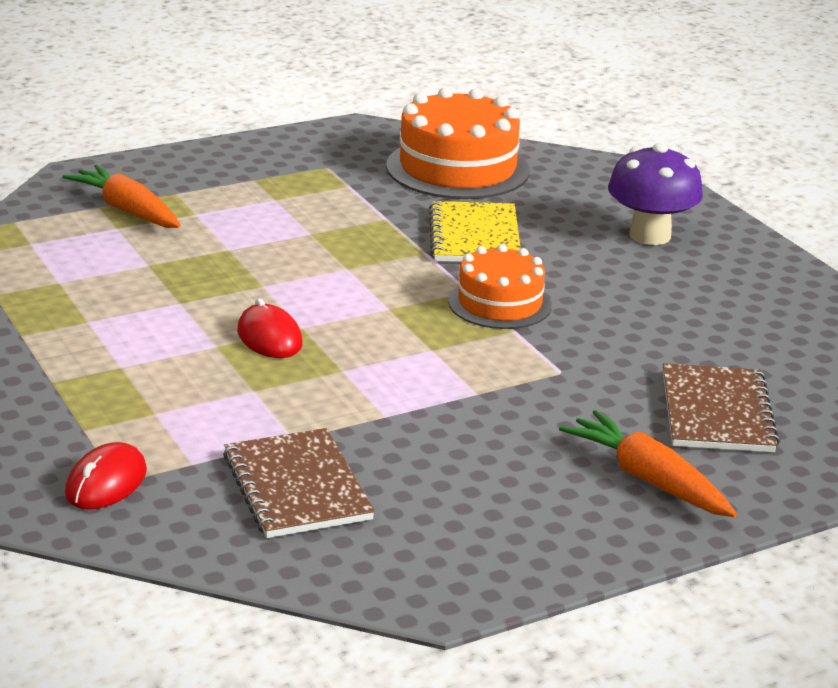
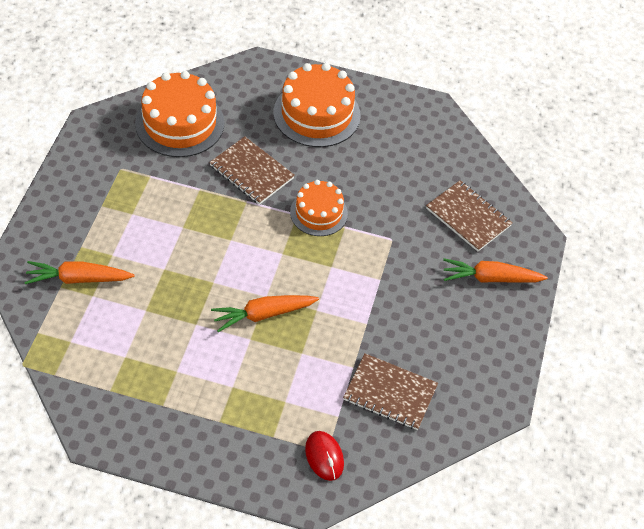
camera: 50 degrees left, 25 degrees up
(269, 337) = (263, 314): red mouse -> orange carrot
(474, 236) = (251, 172): yellow notebook -> brown notebook
(650, 235) = (316, 114): purple mushroom -> orange cake

